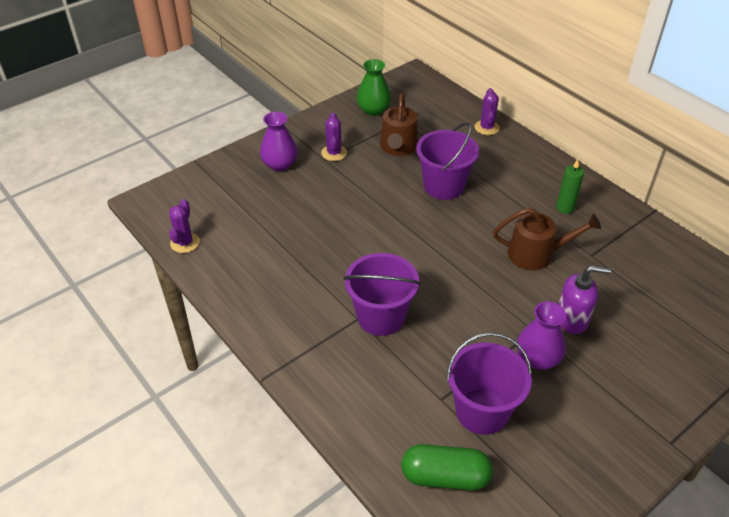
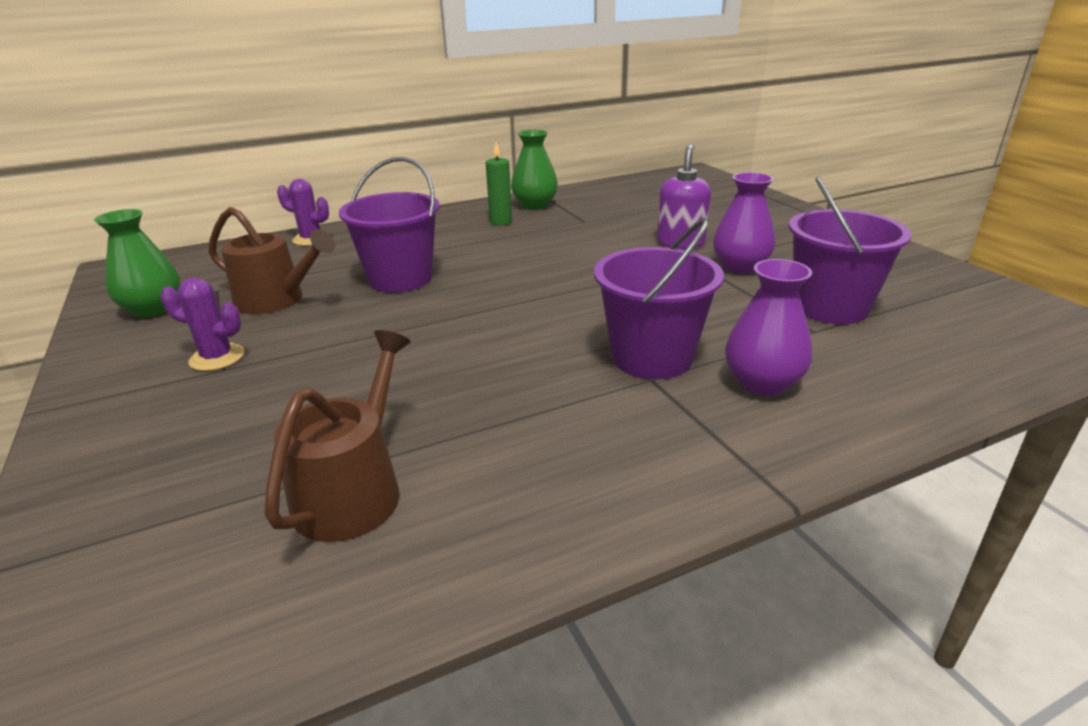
camera: 75 degrees left, 15 degrees down
(185, 243) = (301, 622): purple cactus -> none
(280, 164) = (172, 425): purple vase -> purple vase (762, 383)
(445, 477) = (950, 344): green capsule -> none
(536, 254) = (569, 244): brown watering can -> brown watering can (354, 491)
(614, 219) = (535, 205): none -> green vase

